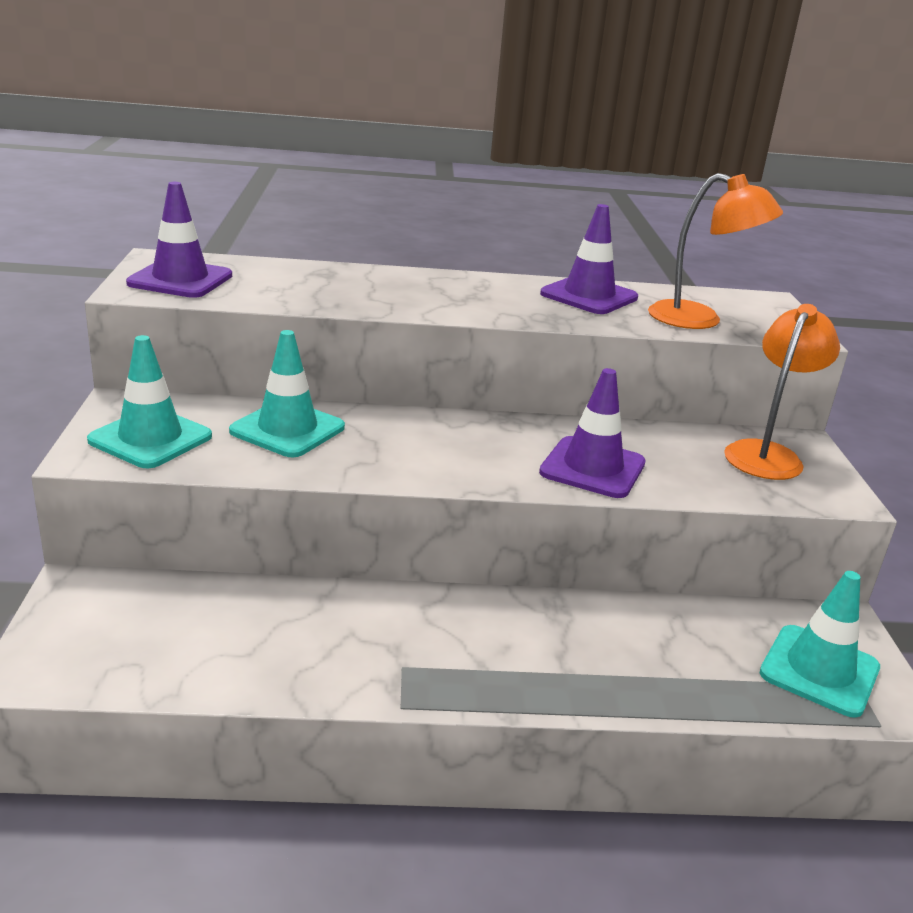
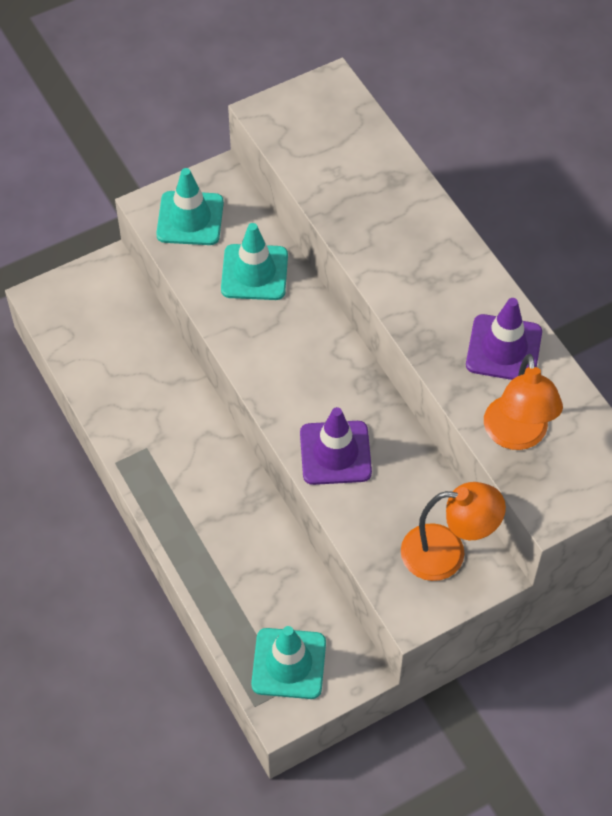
camera: 65 degrees right, 30 degrees up
(180, 280) = (304, 120): purple traffic cone -> none

